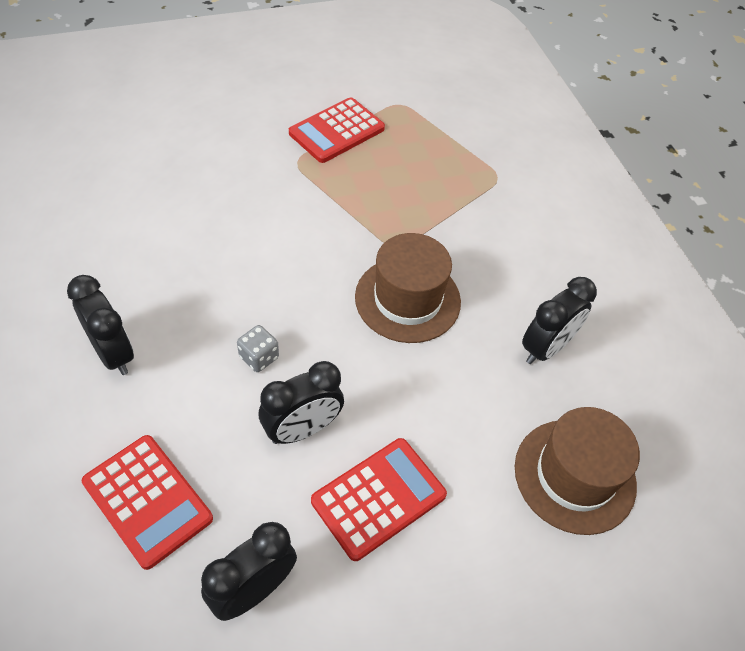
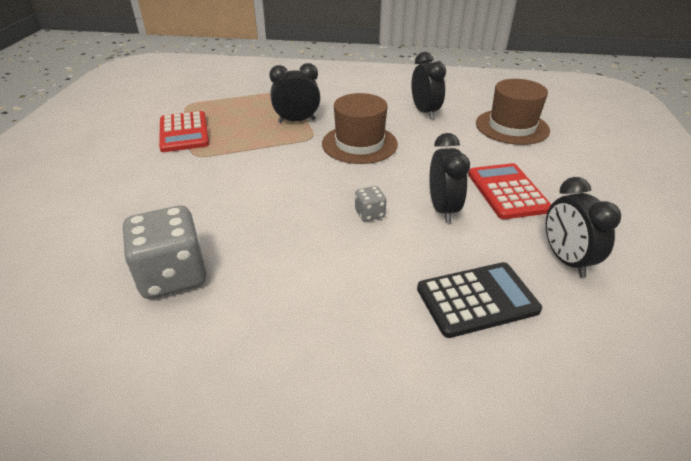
camera: 60 degrees left, 15 degrees down
(100, 237) = (173, 275): none -> grey dice
(113, 353) = (316, 292): black clock -> black clock (297, 121)
(148, 500) = (477, 299): red calculator -> black calculator

